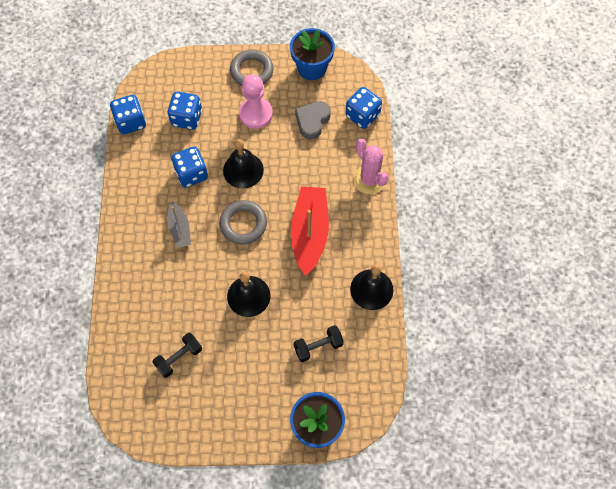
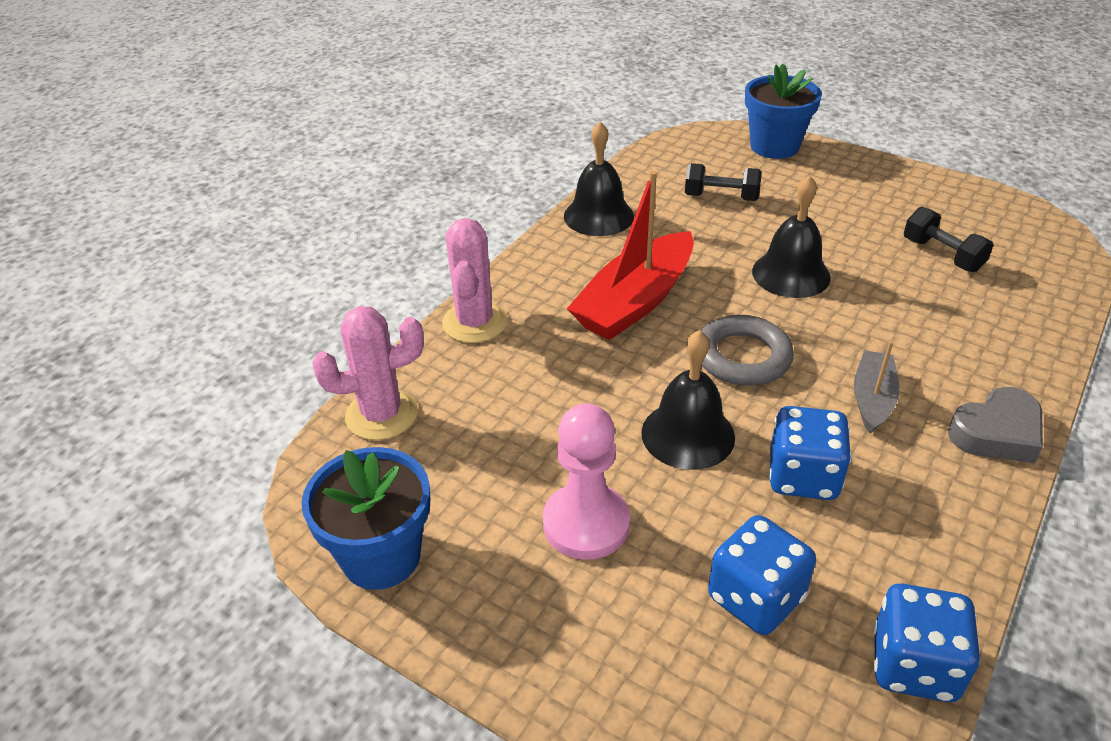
camera: 145 degrees left, 25 degrees down
(179, 358) = (942, 255): black dumbbell -> black dumbbell turned 60 degrees clockwise
(251, 71) = (520, 628): grey ring -> none
(312, 121) = (482, 451): grey heart -> grey heart (996, 433)
(362, 115) = (381, 415): blue dice -> pink cactus

